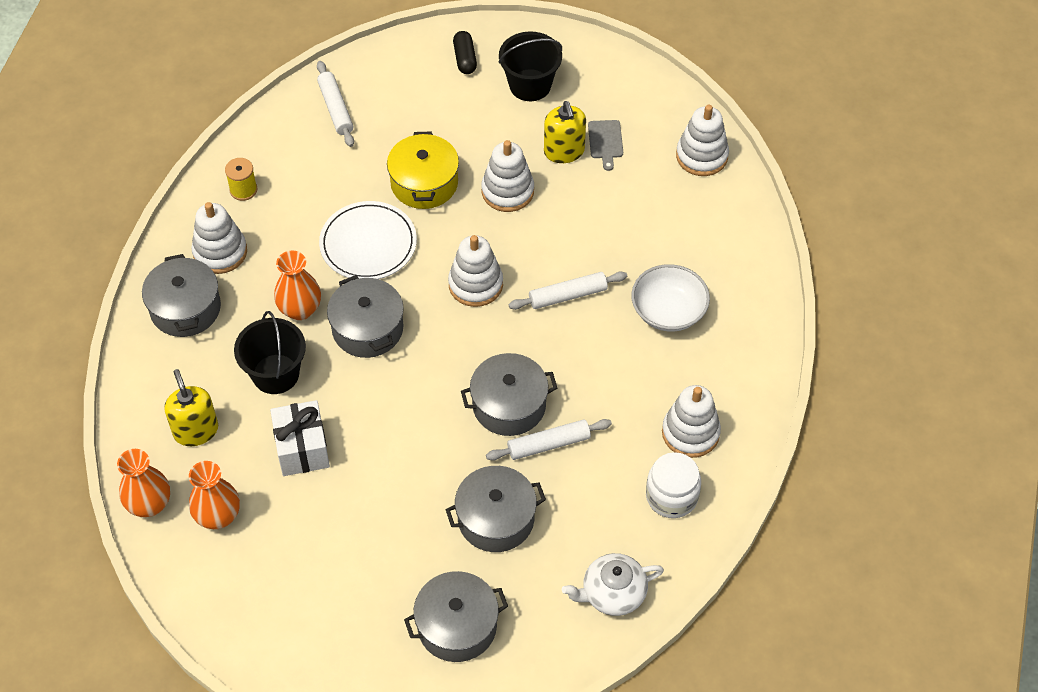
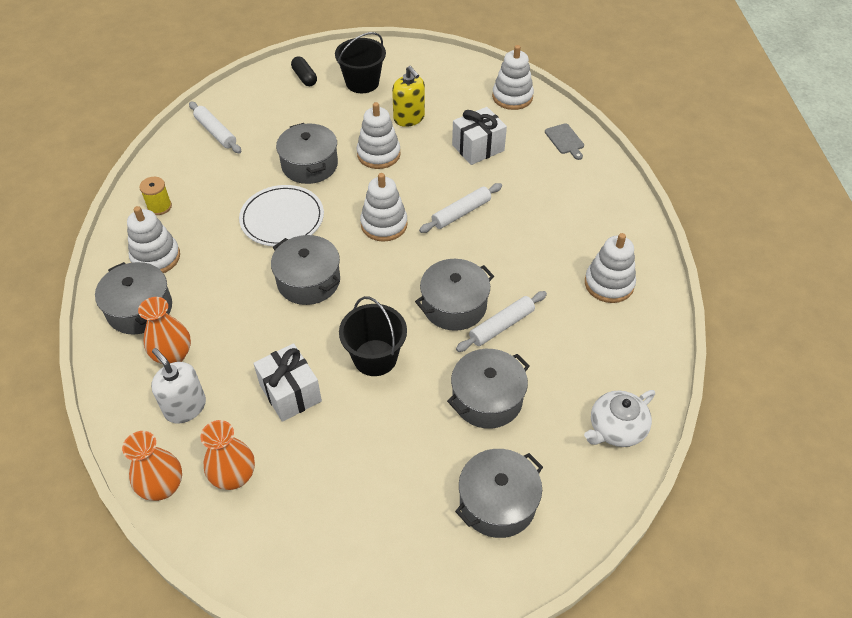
camera: 20 degrees left, 5 degrees down
(196, 430) = (185, 407): yellow soap dispenser -> white soap dispenser
(275, 374) = (242, 339): black bucket -> black bucket (375, 358)
(300, 309) = (243, 282): orange vase -> orange vase (173, 355)
(424, 183) = (310, 165): yellow pot -> grey pot
(605, 142) = (437, 104): grey cutting board -> grey cutting board (565, 140)
(626, 216) = (478, 148): none -> white gift
(668, 311) = (544, 203): white bowl -> none
(671, 496) = (621, 336): white jar -> none

